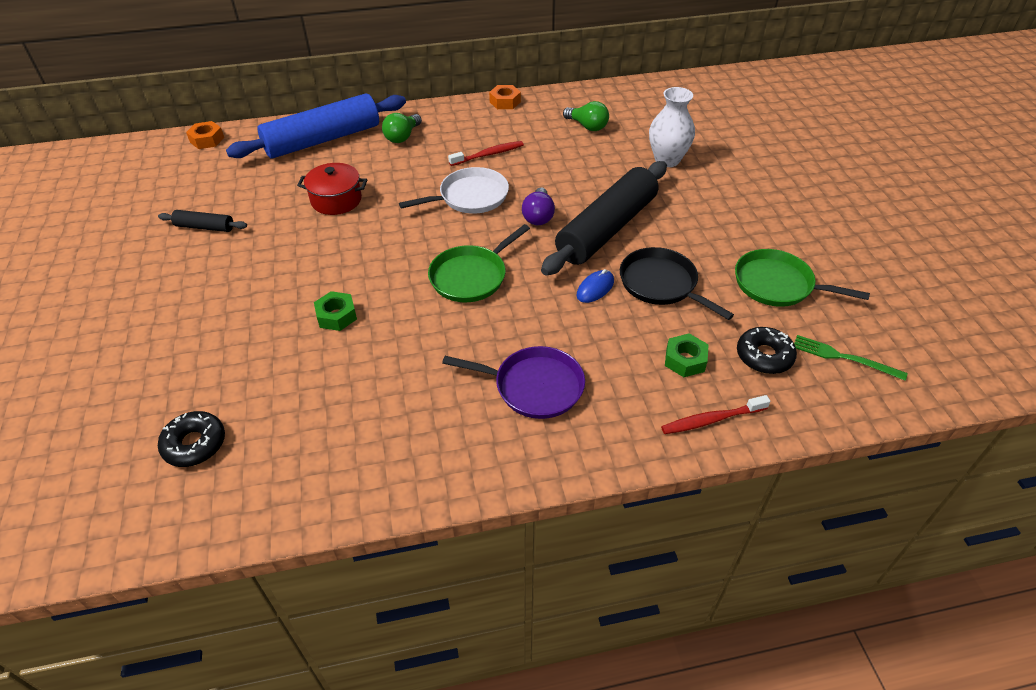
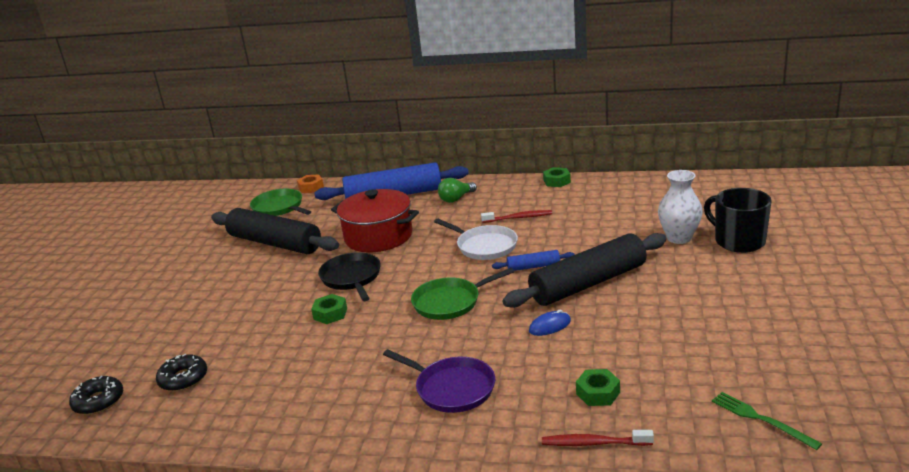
camera: 25 degrees right, 20 degrees down
(205, 227) = (275, 243): black rolling pin -> black rolling pin, size x2.26
(336, 200) = (378, 236): red pot -> red pot, size x1.62
(470, 197) = (484, 246): white pan -> white pan turned 45 degrees clockwise
(505, 102) = (557, 181): orange nut -> green nut
(538, 216) = (533, 267): purple light bulb -> blue rolling pin
(587, 126) = (619, 205): green light bulb -> none
(661, 284) = (612, 332): black pan -> black pan (351, 278)
(724, 157) = (738, 241): none -> black mug
(764, 356) = (677, 403): black donut -> black donut (99, 401)
(777, 284) = (728, 349): green pan -> green pan (279, 207)

